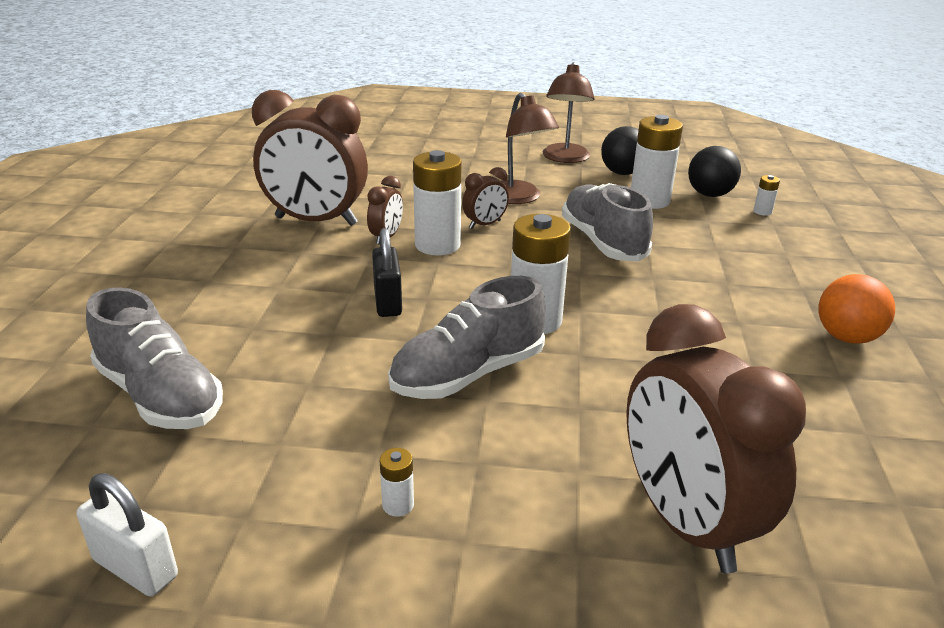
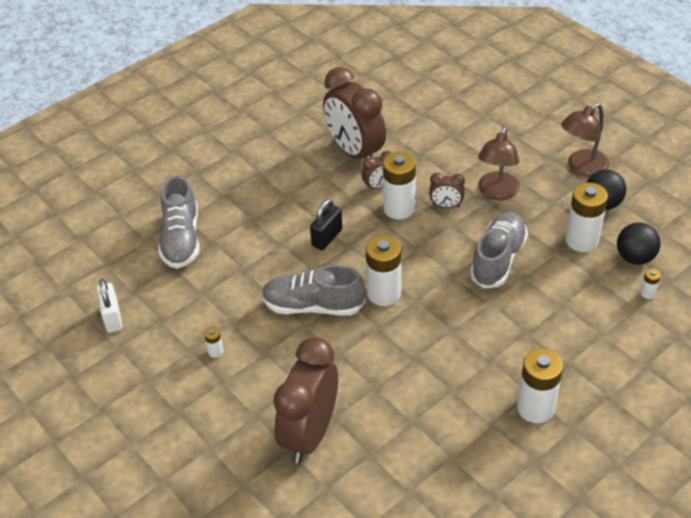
camera: 45 degrees right, 15 degrees up
(846, 337) = (535, 408): orange ball -> white battery

